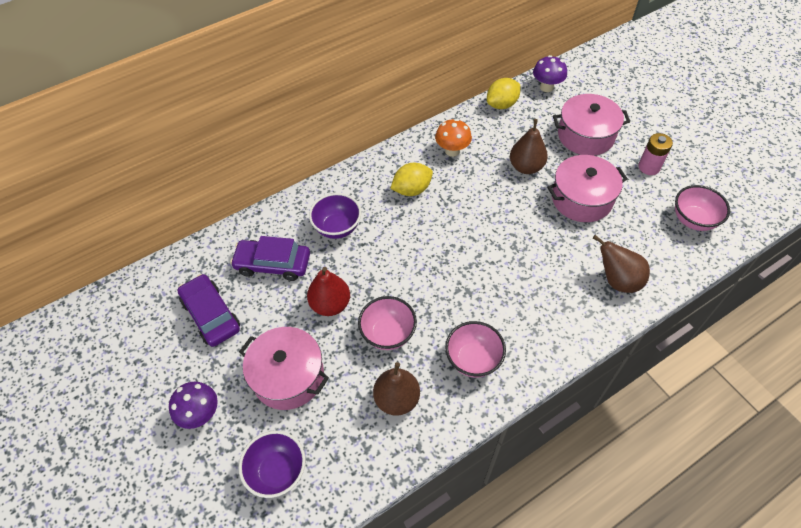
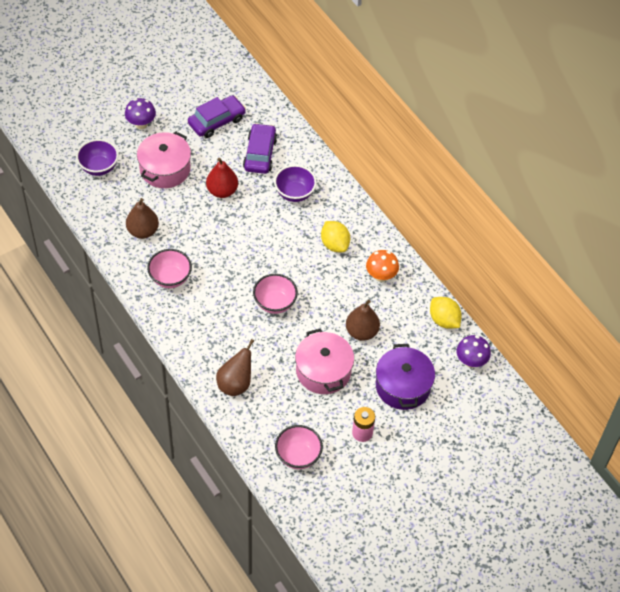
camera: 85 degrees right, 0 degrees up
(388, 334) = (195, 226): pink bowl -> pink bowl (275, 303)
(586, 136) = (403, 386): pink pot -> purple pot

